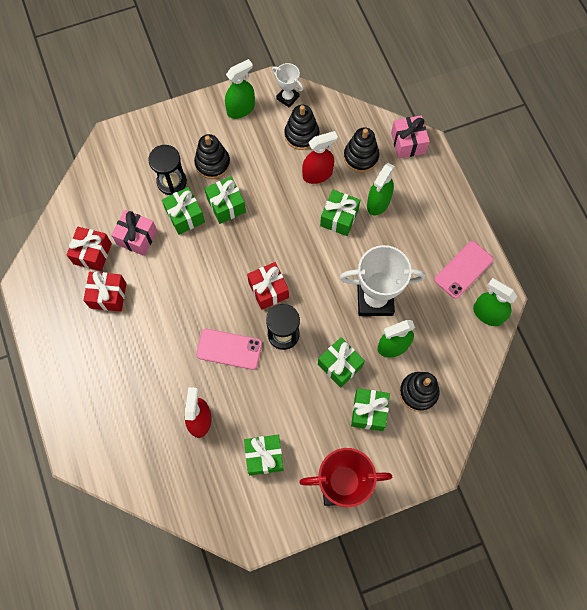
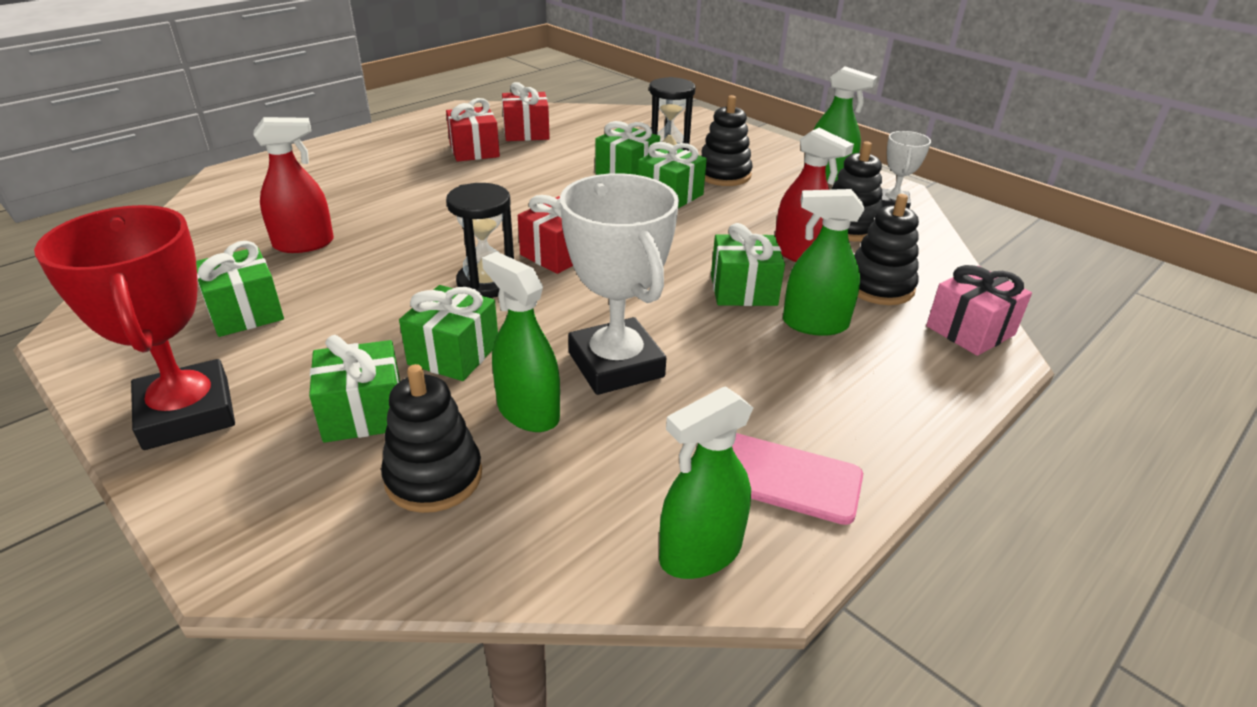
camera: 65 degrees right, 35 degrees down
(137, 237) = (569, 151): pink gift -> none
(229, 349) = (436, 243): pink phone -> none
(487, 314) = (700, 553): green spray bottle -> green spray bottle turned 135 degrees counterclockwise

